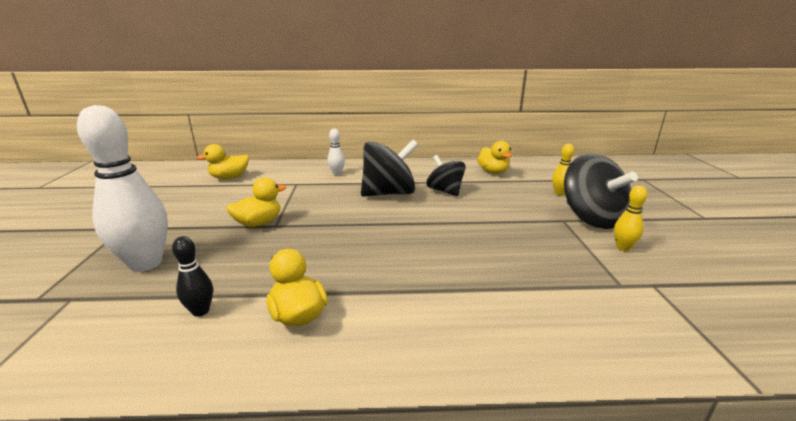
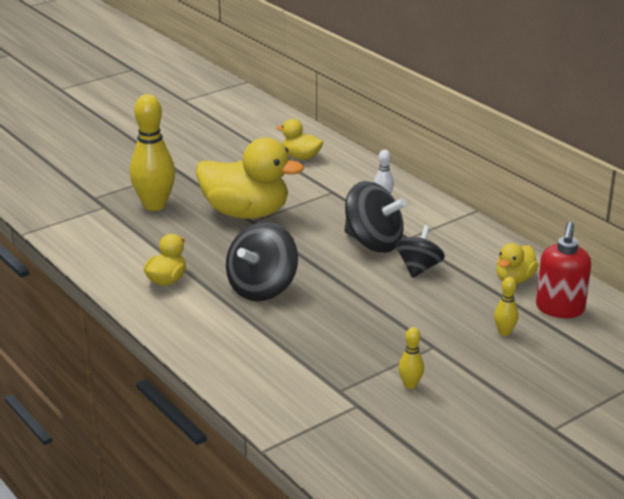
camera: 55 degrees right, 5 degrees up
(146, 263) = (154, 205): white bowling pin -> yellow bowling pin
(200, 311) = (137, 249): black bowling pin -> none
(259, 223) = (246, 213): yellow duck -> yellow duck, size x2.00
(541, 172) = (560, 309): none -> red soap dispenser
(591, 218) = (458, 360): black spinning top -> black spinning top (262, 288)

